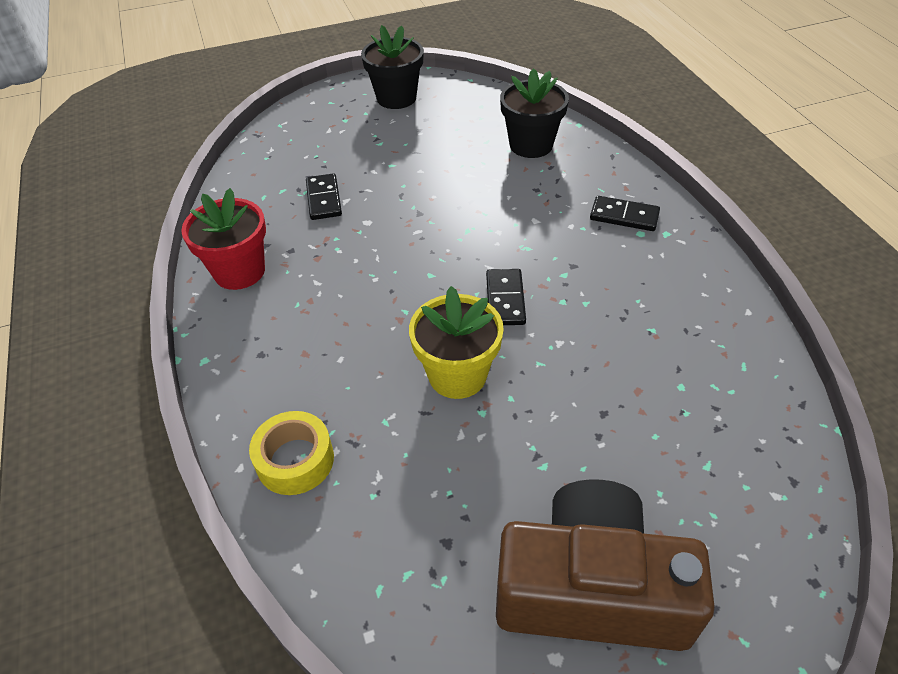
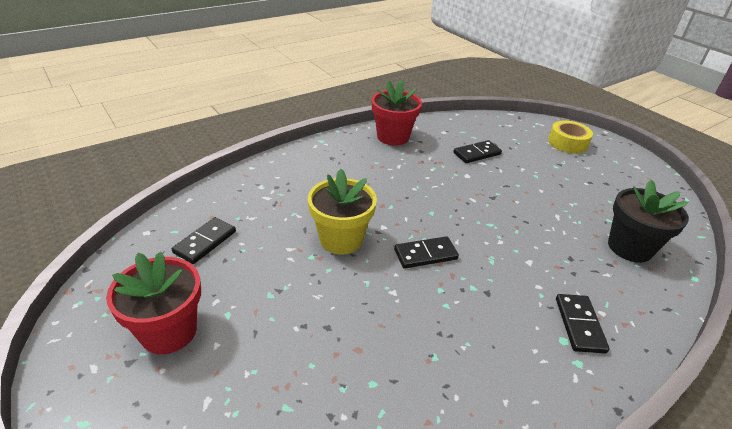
camera: 70 degrees right, 10 degrees down
(295, 460) = (258, 184): yellow tape -> yellow tape (567, 143)
(396, 98) = (617, 164): black flower pot -> none
(419, 543) = (205, 242): none -> black domino
(591, 589) = (169, 331): brown camera -> red flower pot

